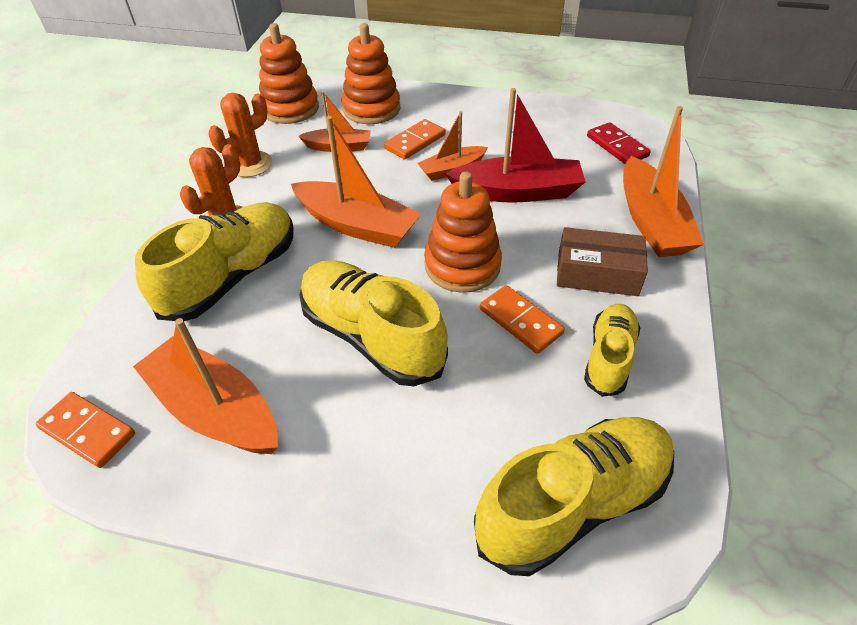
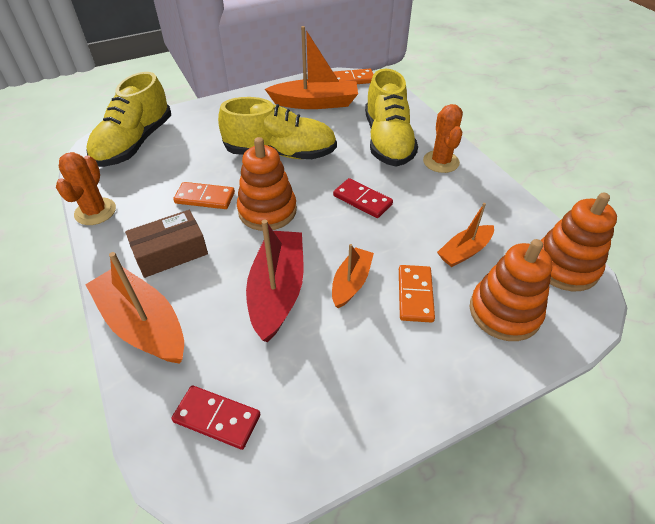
camera: 140 degrees right, 0 degrees up
(250, 164) = (495, 201): orange cactus -> orange cactus (95, 211)
(357, 225) = (362, 200): orange boat -> red domino
(517, 192) = (277, 291): red boat -> red boat turned 135 degrees clockwise
(609, 357) = (140, 204): yellow shoe -> none

